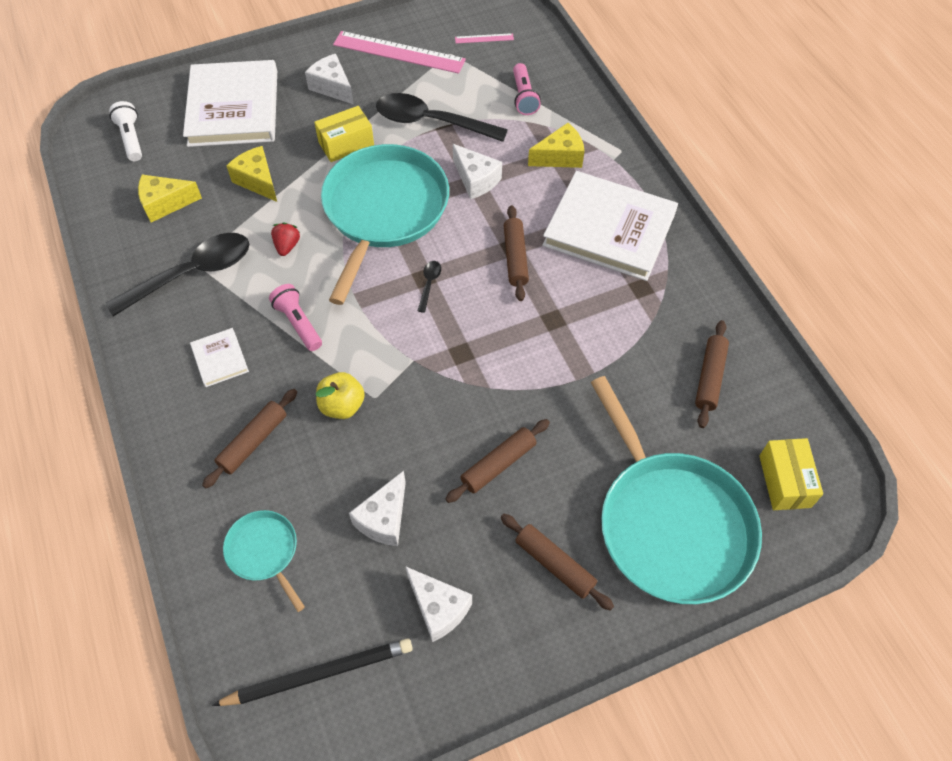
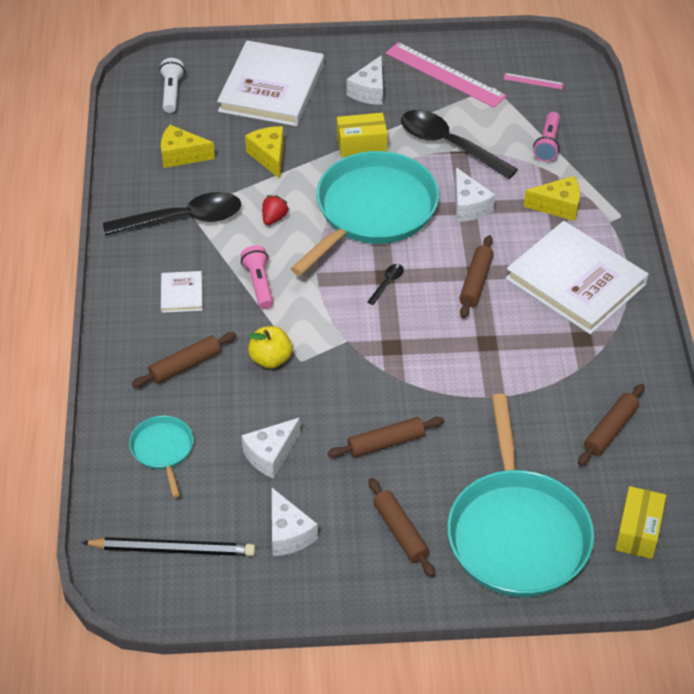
camera: 20 degrees right, 10 degrees down
(332, 87) = (369, 91): white cheese -> white cheese turned 135 degrees counterclockwise

